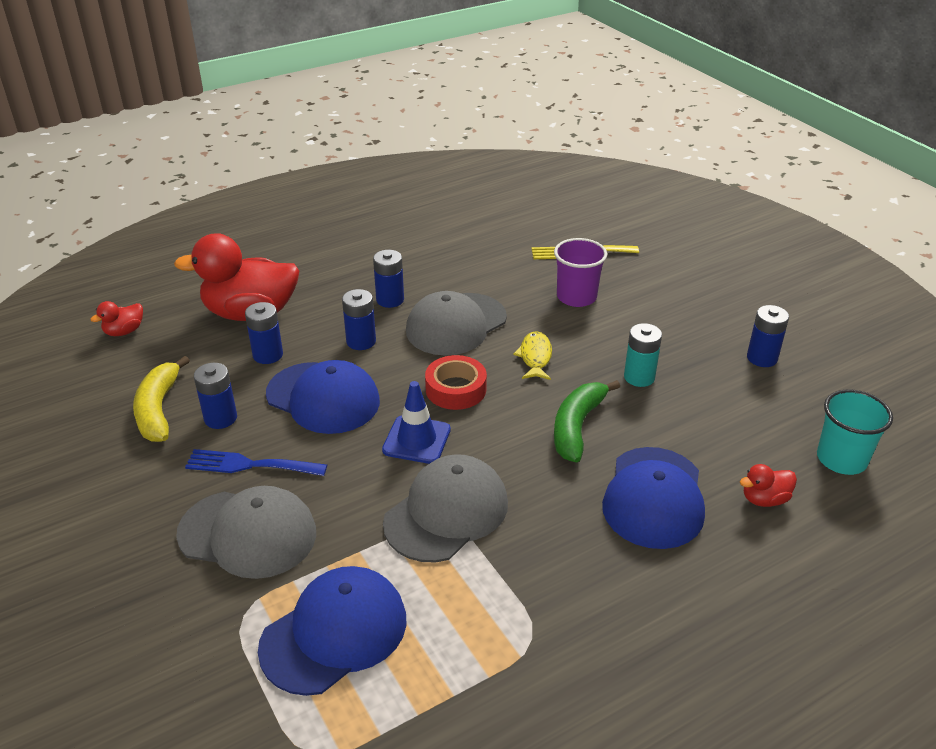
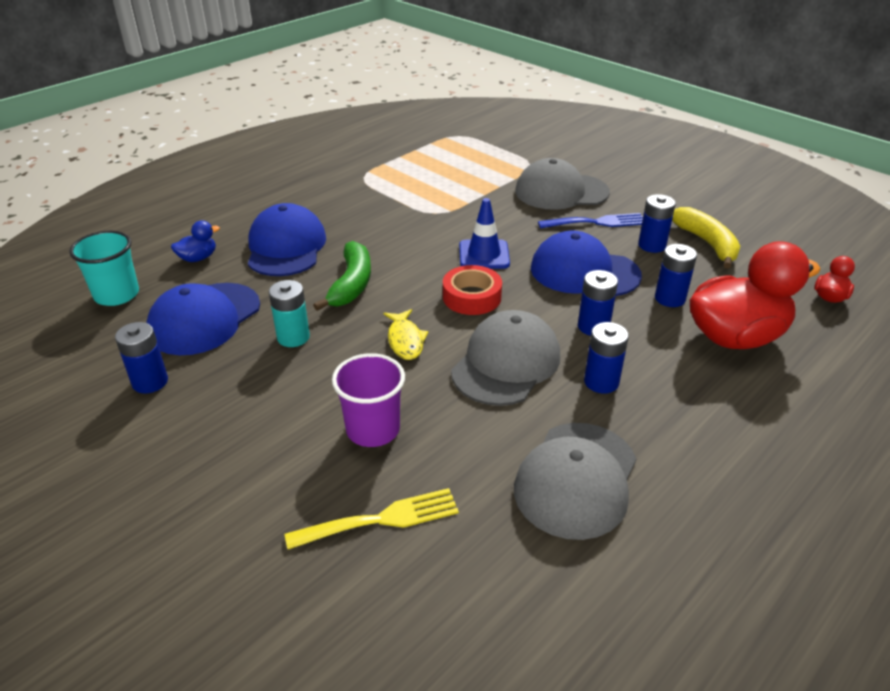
camera: 165 degrees right, 0 degrees up
(334, 633) = (475, 165): blue cap -> blue cap (204, 319)
(446, 512) = (437, 218): grey cap -> grey cap (576, 479)
(764, 499) = (198, 258): red duck -> blue duck

